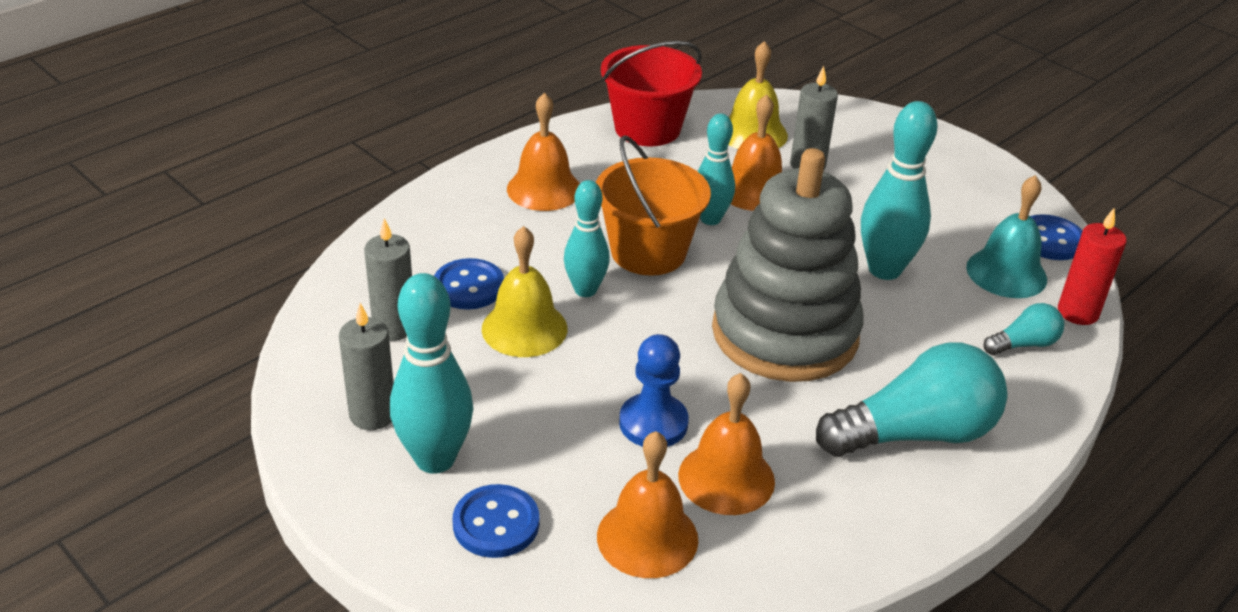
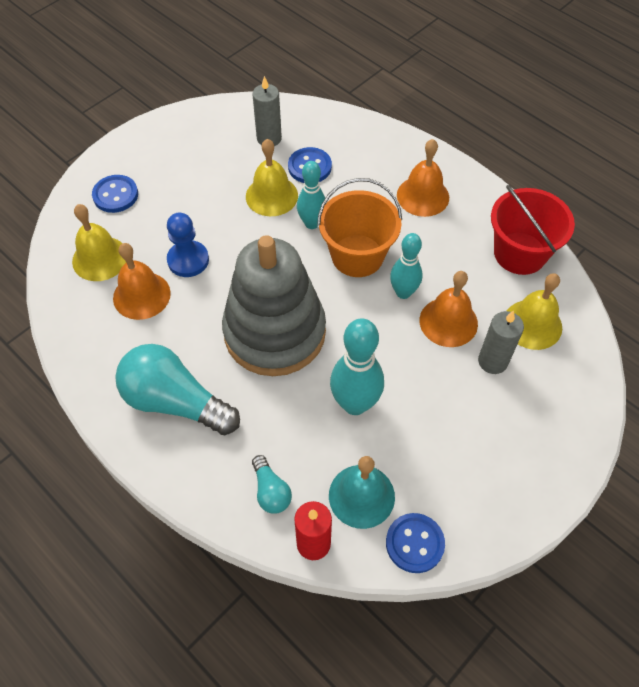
camera: 90 degrees right, 20 degrees up
(372, 414) = (197, 139): grey candle -> none
(435, 459) = (163, 167): turquoise bowling pin -> none
(647, 537) = (100, 258): orange bell -> yellow bell
(915, 434) = (175, 401): turquoise light bulb -> turquoise light bulb turned 135 degrees clockwise

